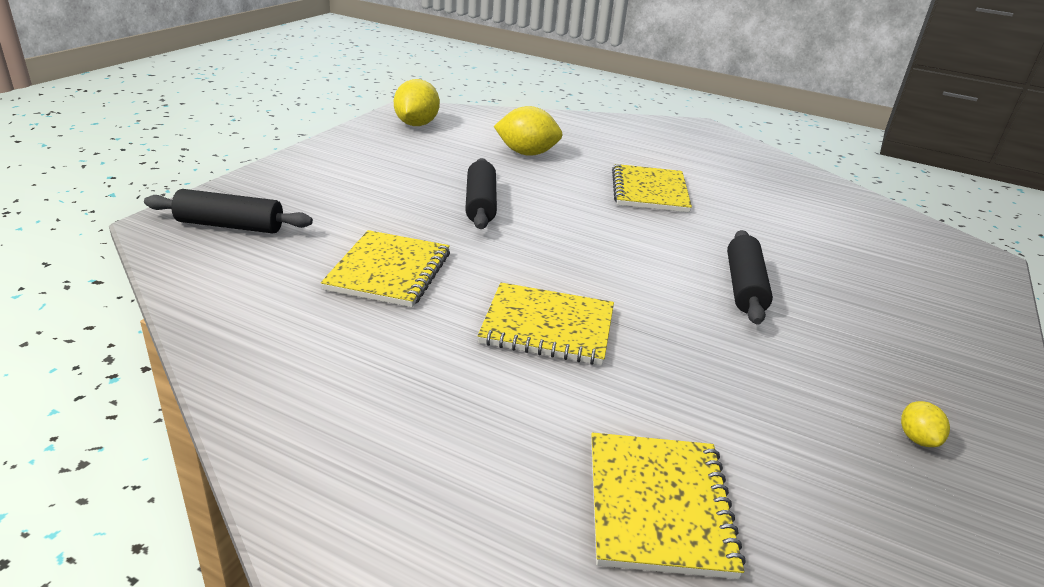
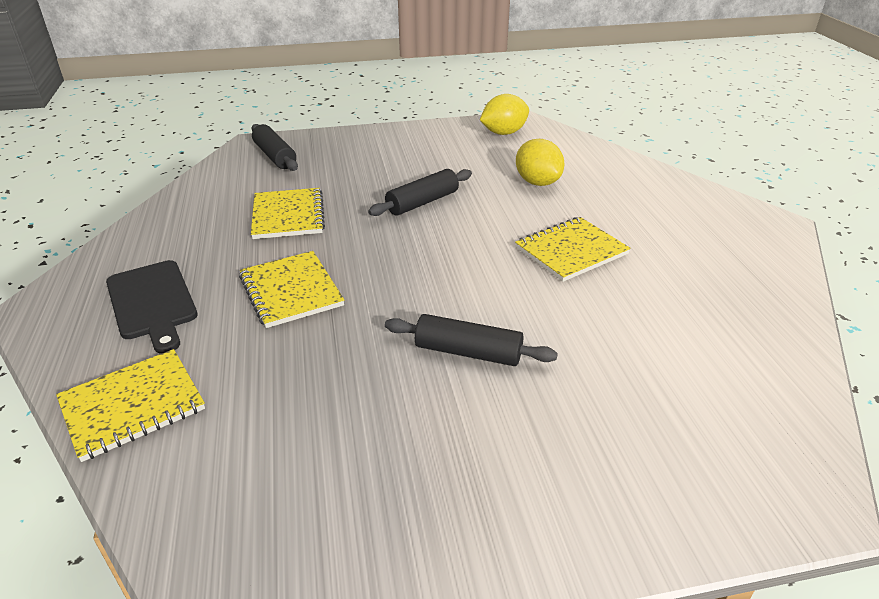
camera: 55 degrees right, 5 degrees up
(389, 271) = (288, 216): yellow notebook -> yellow notebook turned 75 degrees counterclockwise
(451, 423) = (152, 302): none -> black cutting board
(744, 287) = (468, 352): black rolling pin -> black rolling pin turned 45 degrees clockwise
(917, 439) = (328, 519): yellow lemon -> none

